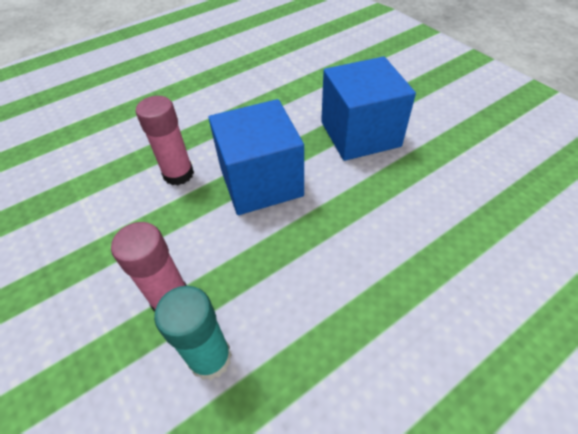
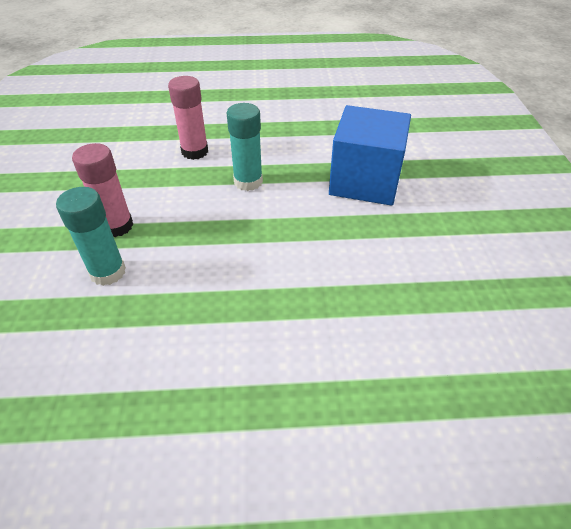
camera: 30 degrees right, 5 degrees down
(261, 182) = (248, 182): blue cube -> turquoise glue stick

